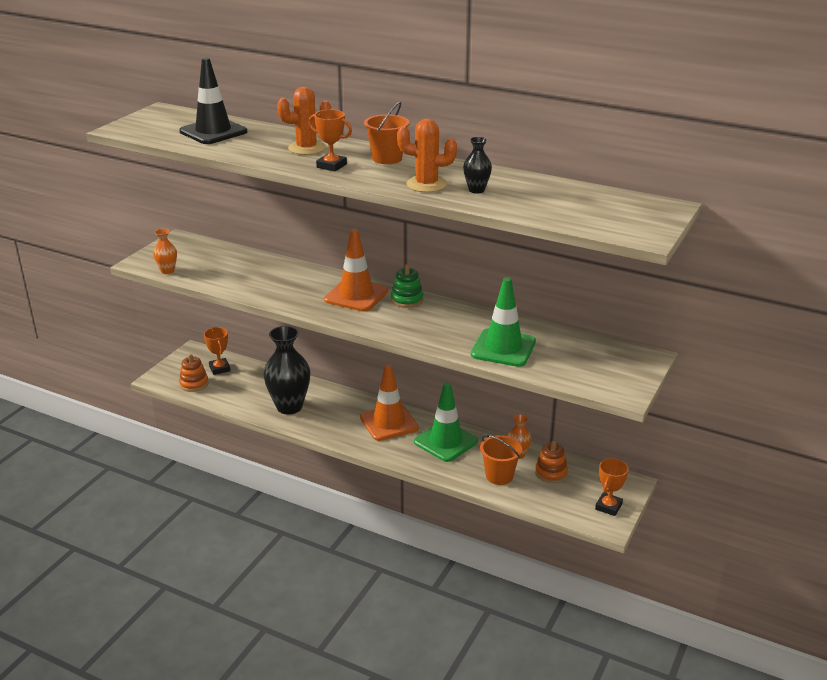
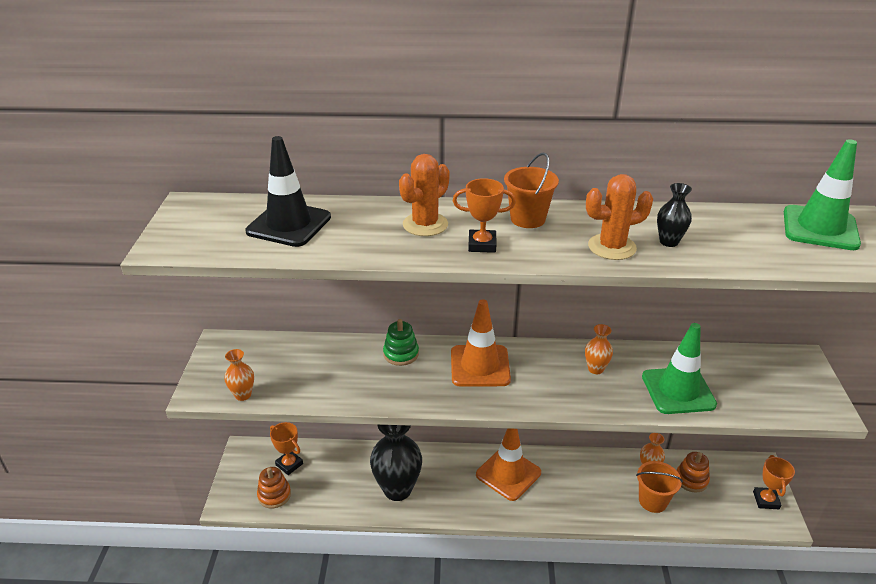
camera: 25 degrees left, 5 degrees up
(407, 300) = (534, 356): green stacking toy -> green stacking toy (401, 354)
(445, 441) = (576, 477): green traffic cone -> green traffic cone (820, 228)
(449, 319) = (595, 369): none -> orange vase

